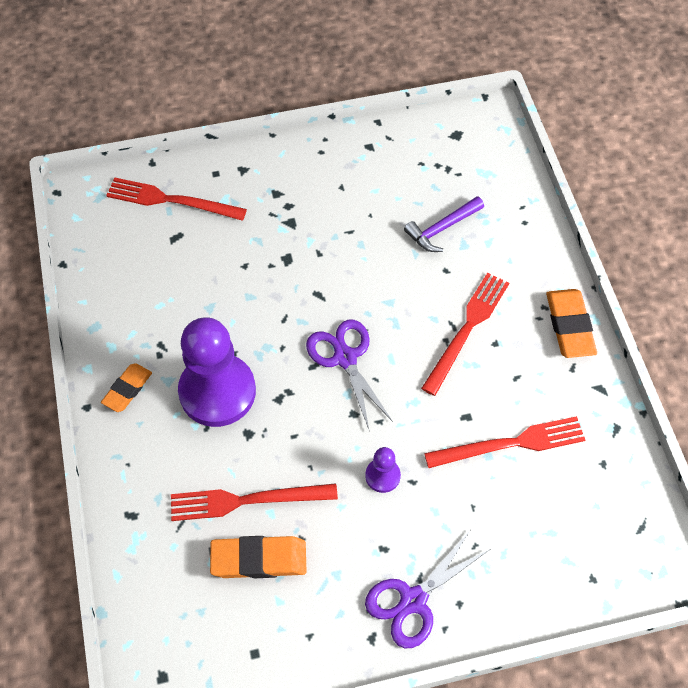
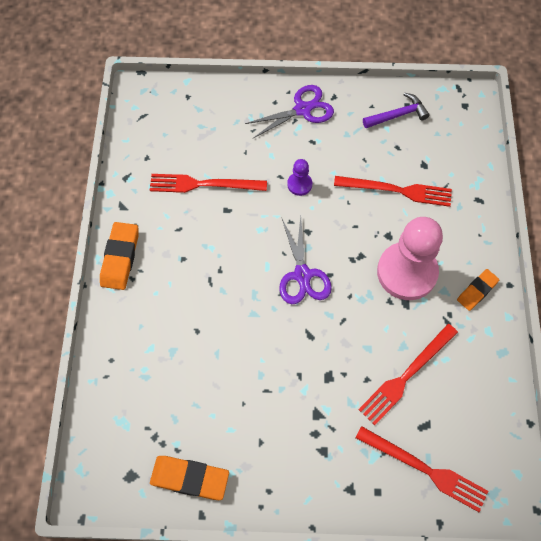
camera: 165 degrees left, 5 degrees up
(217, 391) = (407, 272): purple pawn -> pink pawn
(259, 559) = (395, 153): orange eraser -> orange eraser (190, 478)
(442, 228) = (185, 372): purple hammer -> purple hammer (398, 115)
(467, 329) = (200, 275): red fork -> red fork (406, 375)

